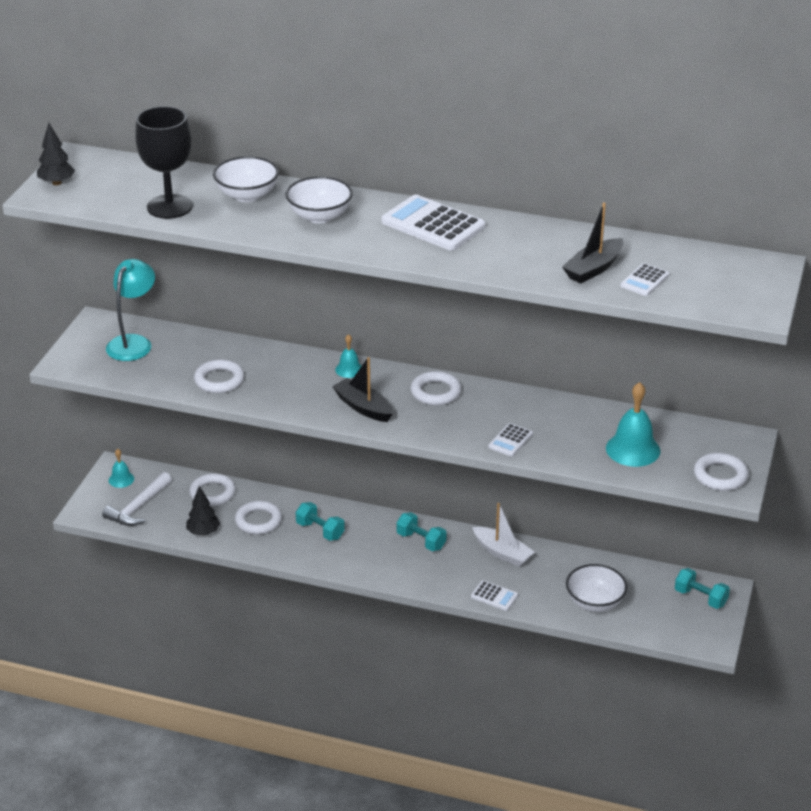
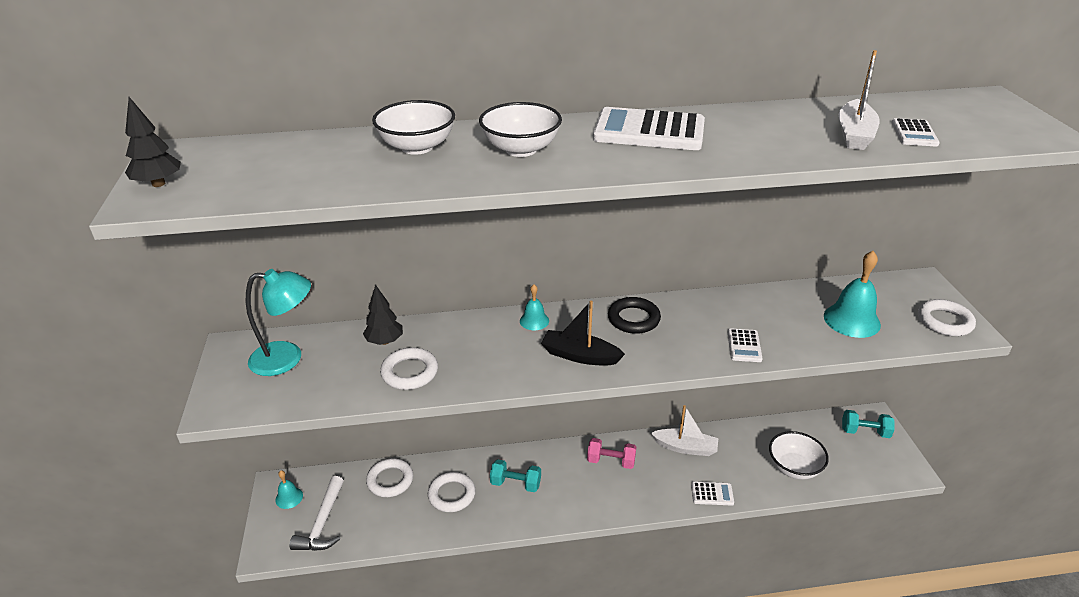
camera: 25 degrees left, 0 degrees up
(133, 343) = (287, 358): turquoise lamp -> turquoise lamp turned 90 degrees clockwise
(169, 207) = (331, 178): black goblet -> none
(203, 532) = (405, 528): black tree -> black tree (385, 341)
(421, 541) = (611, 461): turquoise dumbbell -> pink dumbbell
(435, 392) = (633, 319): white ring -> black ring
(593, 269) = (854, 134): black boat -> white boat

